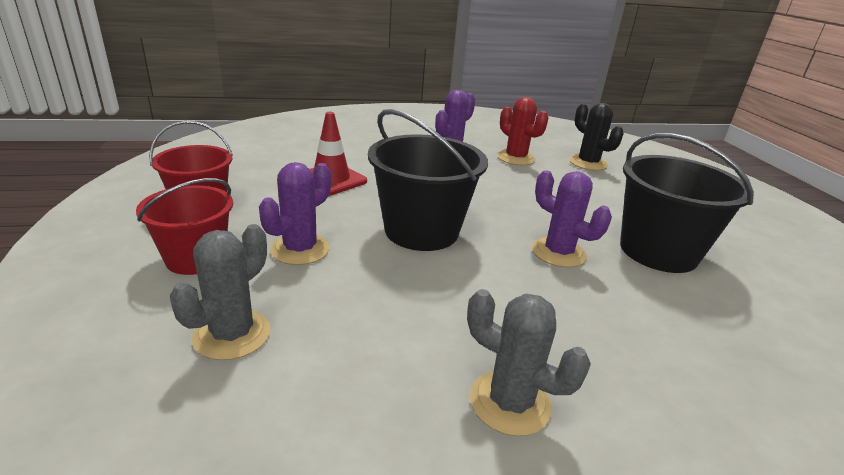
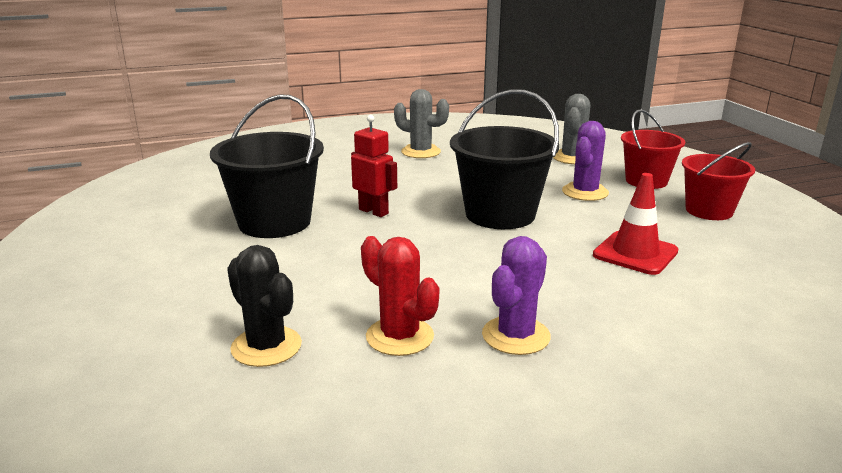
camera: 175 degrees right, 5 degrees down
(558, 253) = (374, 211): purple cactus -> red robot

